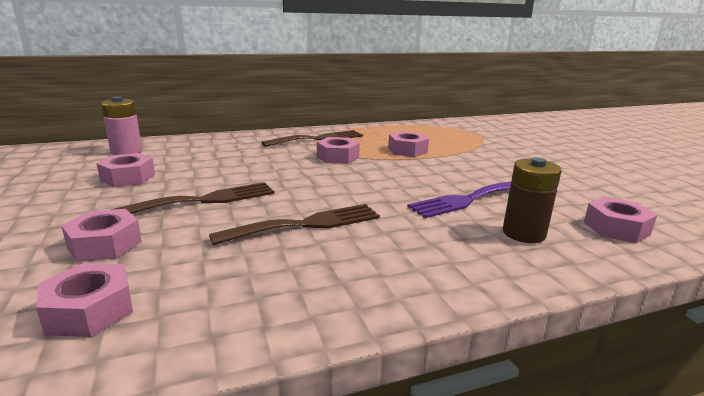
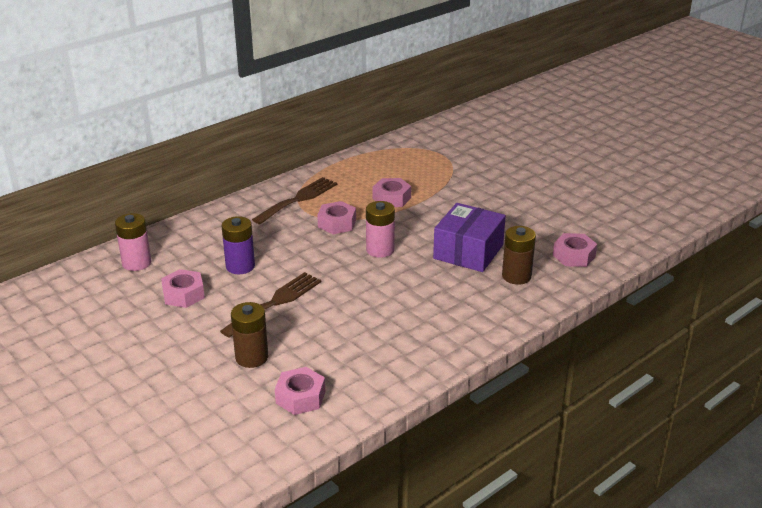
camera: 20 degrees left, 10 degrees up
(105, 244) = (252, 357): pink nut -> brown battery
(210, 168) = (240, 266): none -> purple battery
(306, 224) = (370, 305): brown fork -> none
(364, 181) = (380, 250): none -> pink battery
(467, 199) = (468, 252): purple fork -> purple box

